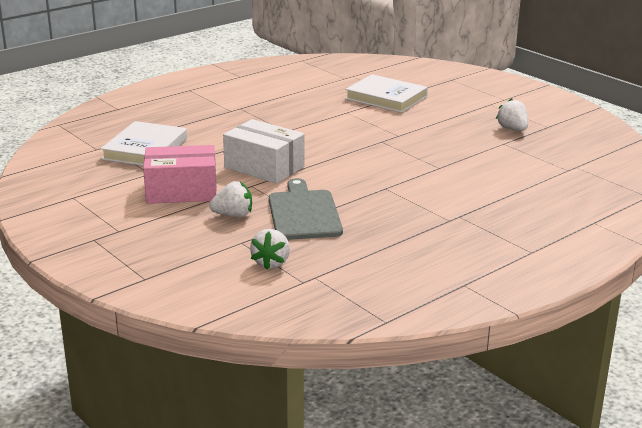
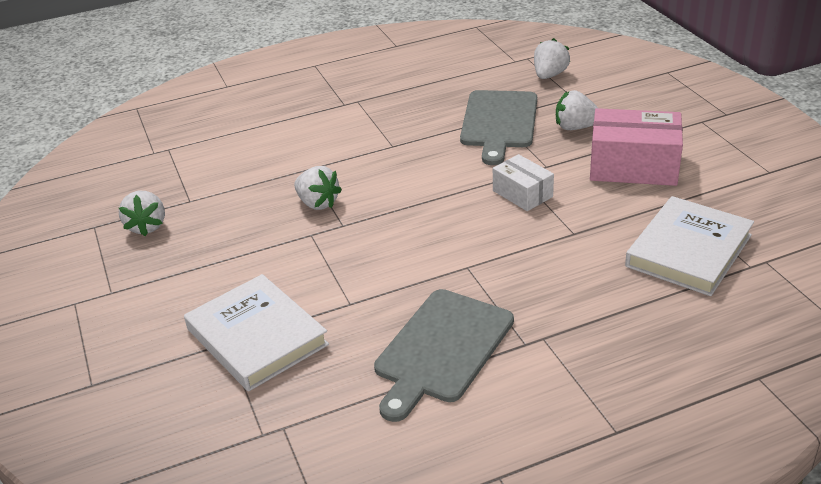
camera: 160 degrees left, 10 degrees up
(264, 167) = (522, 194): white box -> white box, size x0.58
(284, 102) = (442, 349): none -> grey cutting board
(410, 149) = (318, 203): none -> white strawberry

